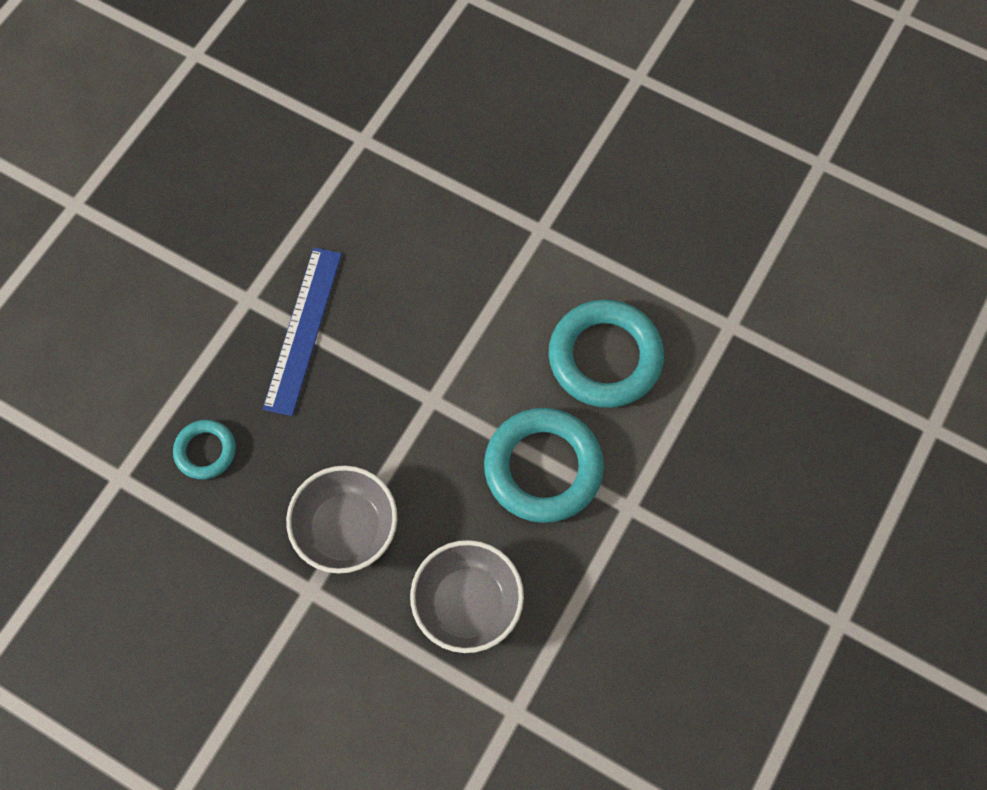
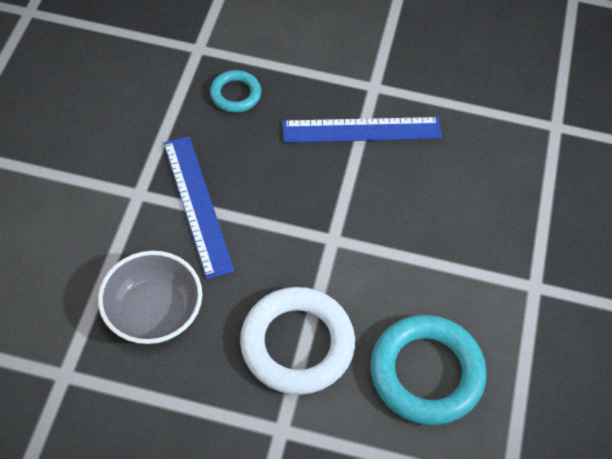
camera: 70 degrees right, 10 degrees down
(346, 529) = (197, 205): grey bowl -> blue ruler
(543, 468) = (297, 344): turquoise ring -> white ring

